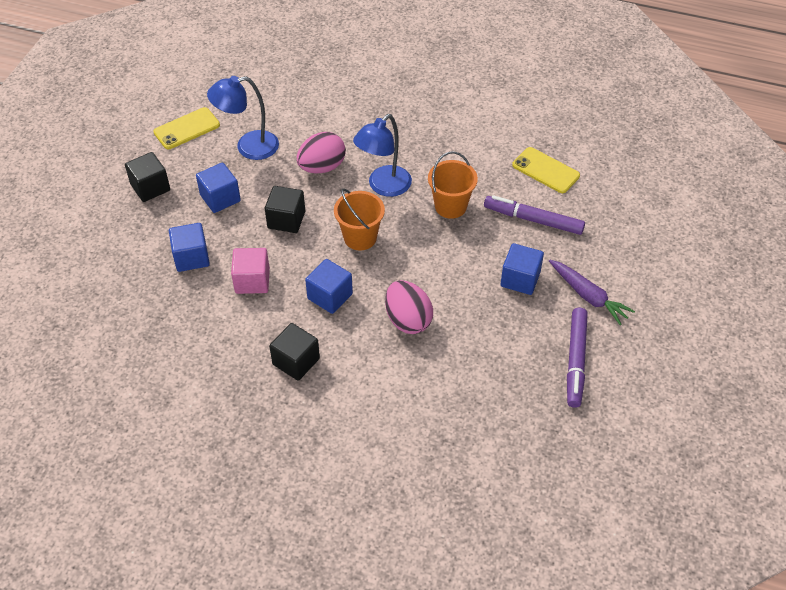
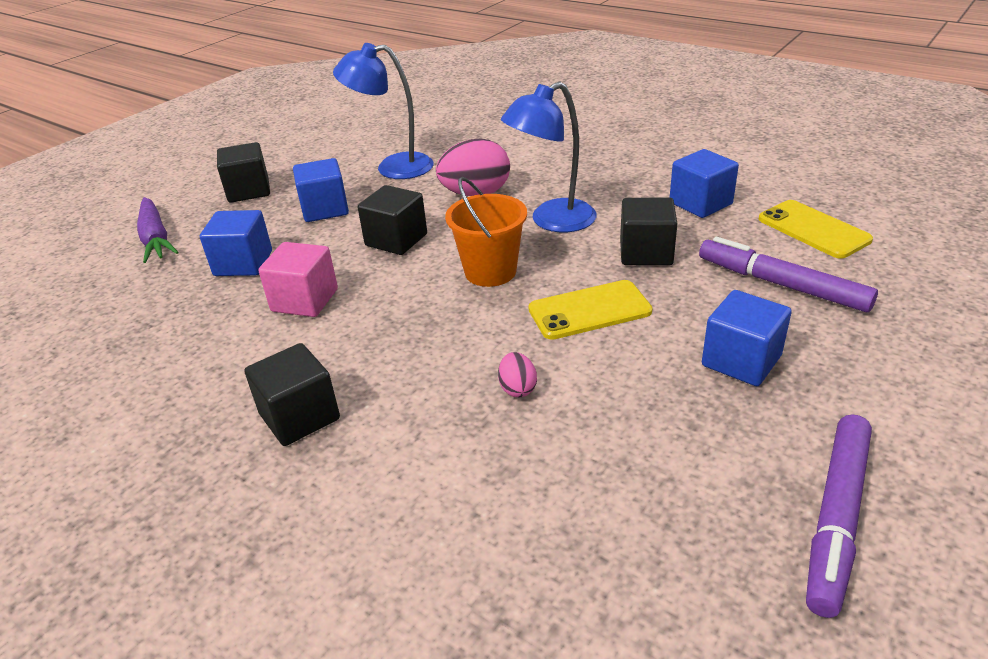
camera: 20 degrees right, 15 degrees down
(187, 129) = (331, 146): yellow phone -> yellow phone (589, 310)
(330, 296) = (406, 336): blue cube -> blue cube (700, 203)
(408, 320) = (517, 388): pink egg -> pink egg, size x0.48
(450, 206) = (646, 253): orange bucket -> black cube
(588, 296) = (875, 407): purple carrot -> purple carrot (156, 238)

